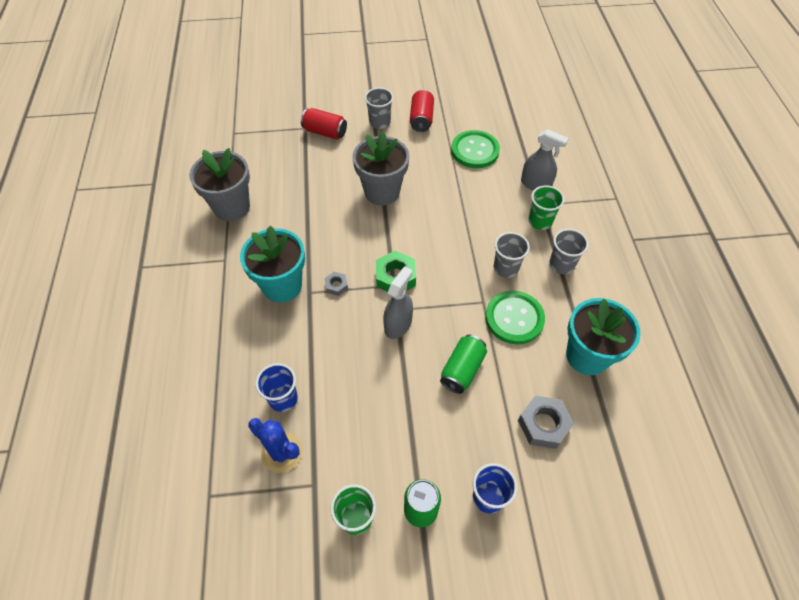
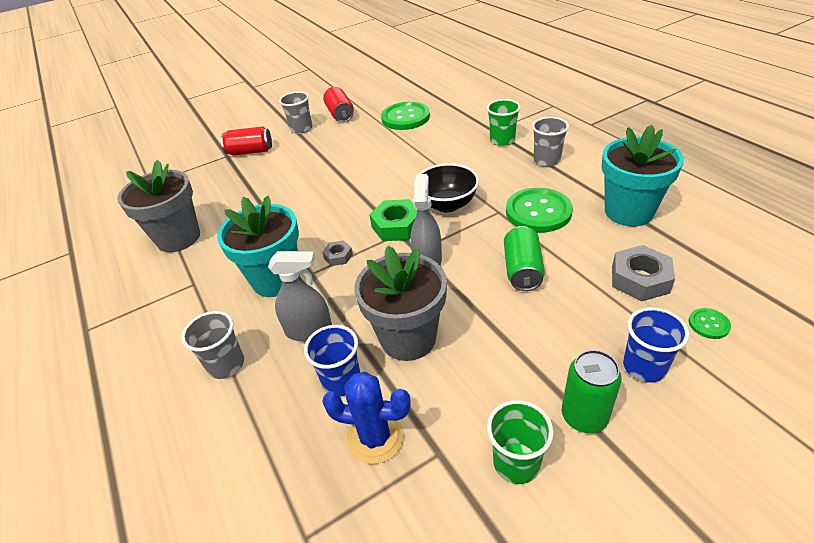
camera: 20 degrees left, 15 degrees down
(382, 192) = (337, 172): grey flower pot -> grey flower pot (408, 338)
(448, 273) = (447, 204): none -> black bowl
(506, 268) = (499, 181): grey cup -> grey cup (226, 365)
(535, 184) = (477, 120): grey spray bottle -> grey spray bottle (309, 330)
(562, 489) = (708, 324): none -> green button

